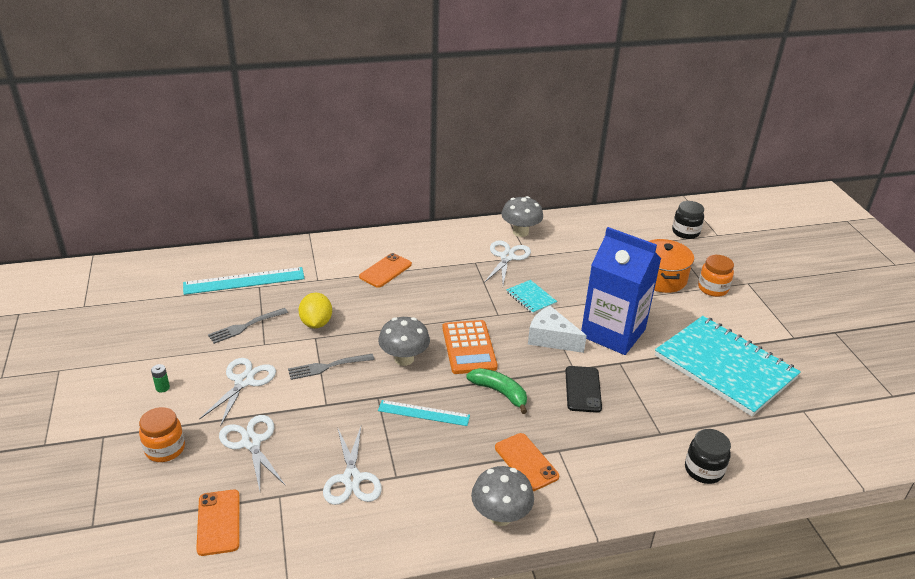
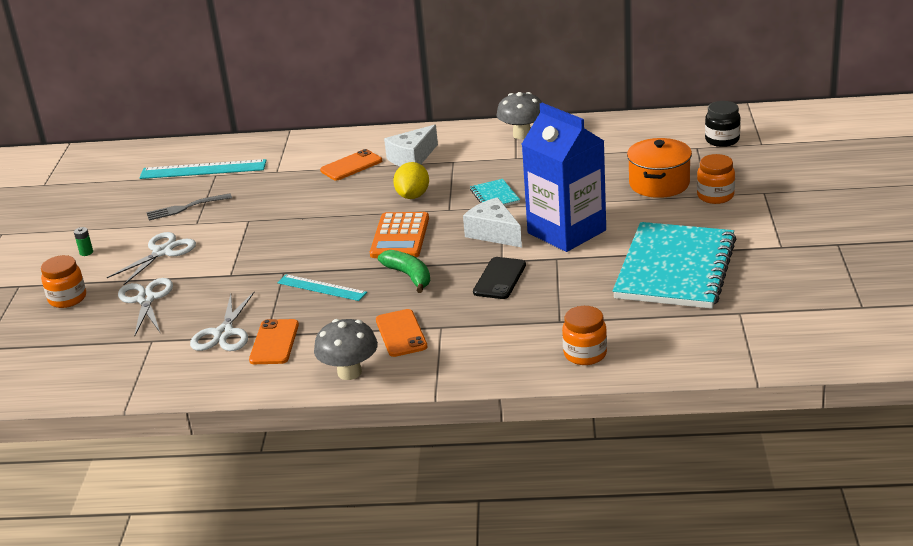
camera: 20 degrees right, 5 degrees down
(218, 522) = (89, 355): orange phone -> orange phone (274, 342)
(316, 323) = (256, 208): yellow lemon -> yellow lemon (413, 196)
(328, 366) = (248, 245): grey fork -> none
(404, 359) = (327, 242): grey mushroom -> none
(437, 260) = (412, 158): none -> white cheese
(507, 257) = (491, 158): white scissors -> none
(703, 470) = (585, 354): black jar -> orange jar
(725, 367) = (675, 269): turquoise notebook -> turquoise notebook turned 45 degrees clockwise

